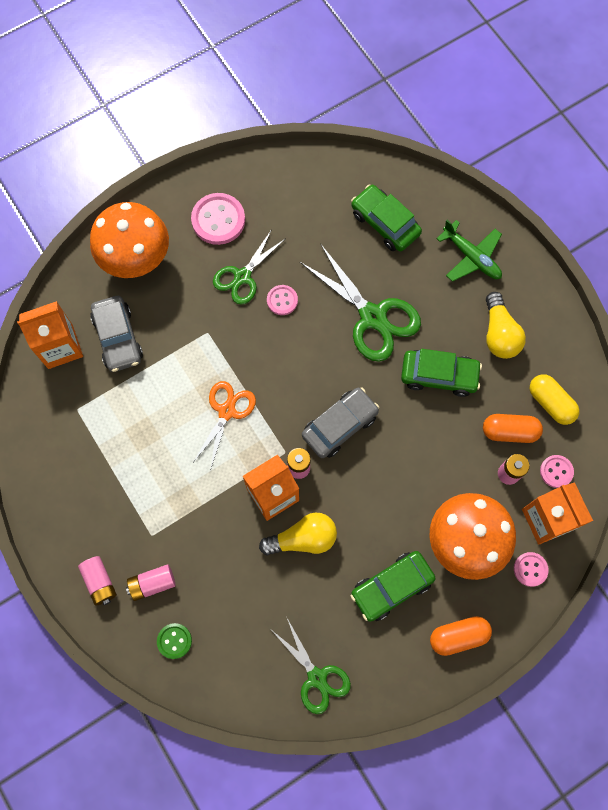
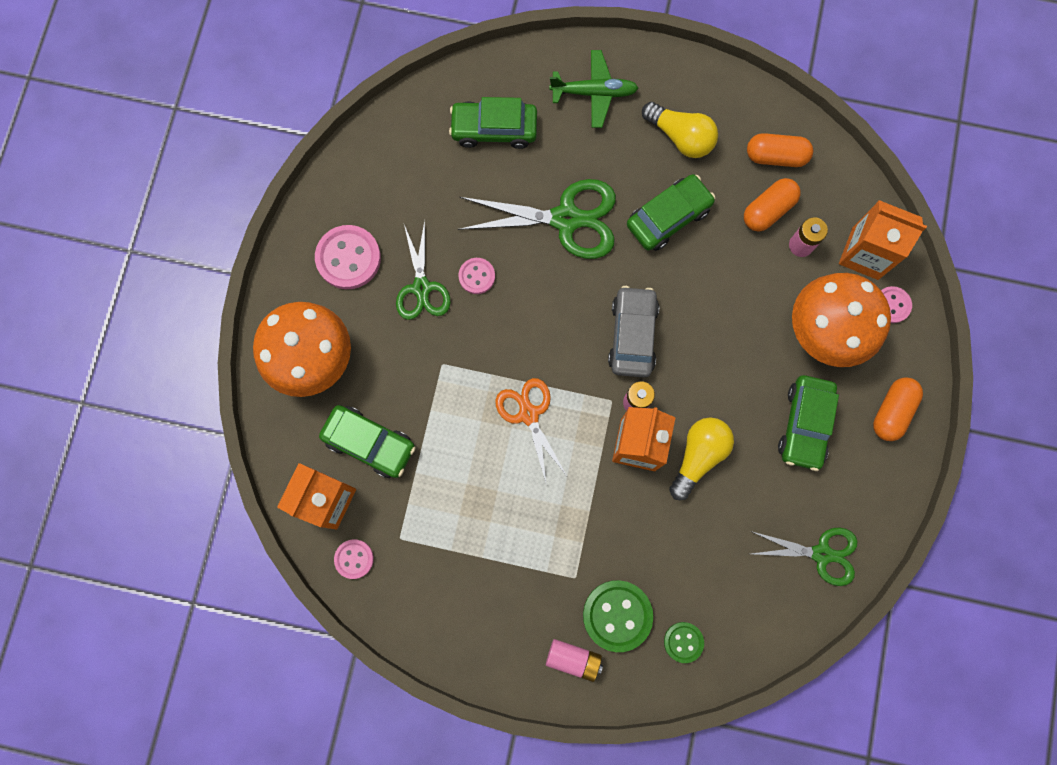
camera: 45 degrees left, 5 degrees up
(118, 338) = (370, 443): grey car -> green car
(152, 583) = (617, 615): pink battery -> green button
(550, 403) = (775, 156): yellow capsule -> orange capsule
(556, 471) = (834, 208): pink button -> pink button (354, 559)

